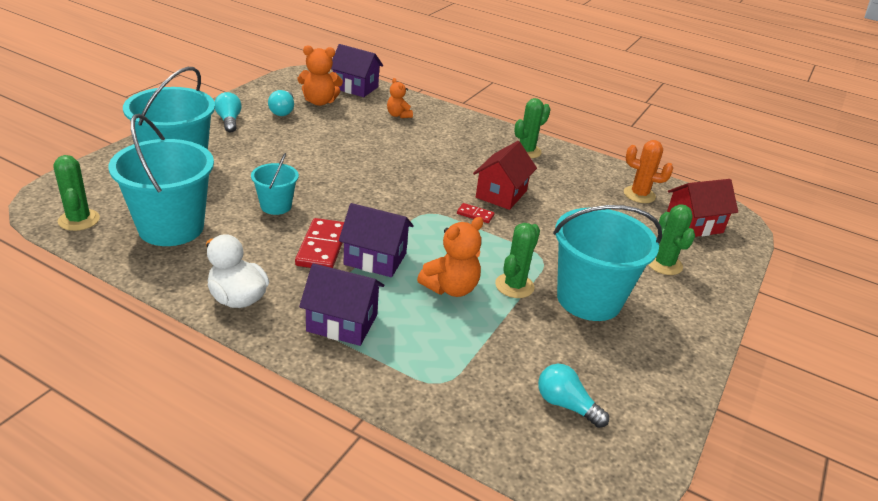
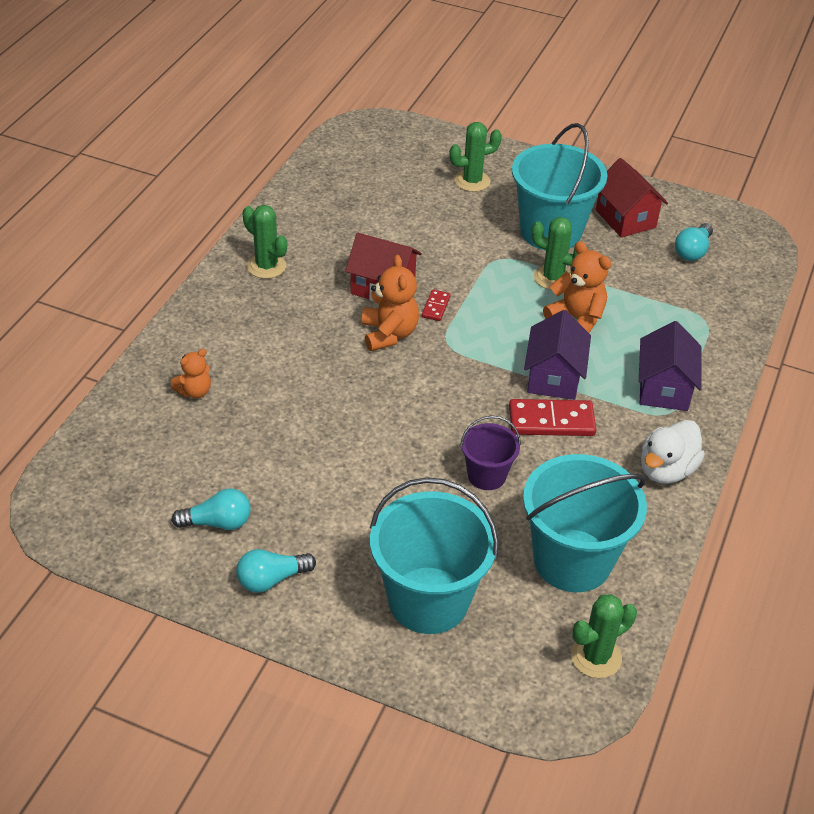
camera: 95 degrees left, 10 degrees up
(276, 206) = (486, 475): turquoise bucket -> purple bucket
(319, 102) = (171, 485): orange teddy bear -> orange teddy bear (389, 334)
(355, 87) = (104, 450): purple house -> none
(639, 195) = (343, 184): orange cactus -> none
(693, 224) = (390, 154): red house -> red house (625, 218)

